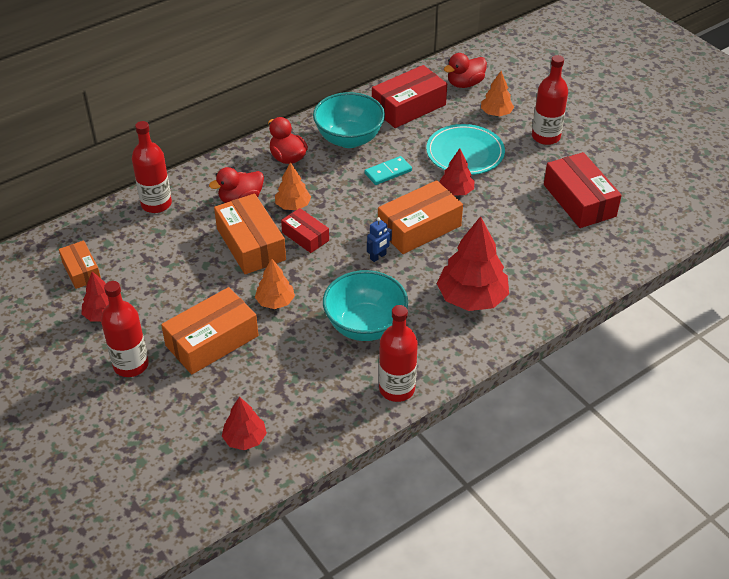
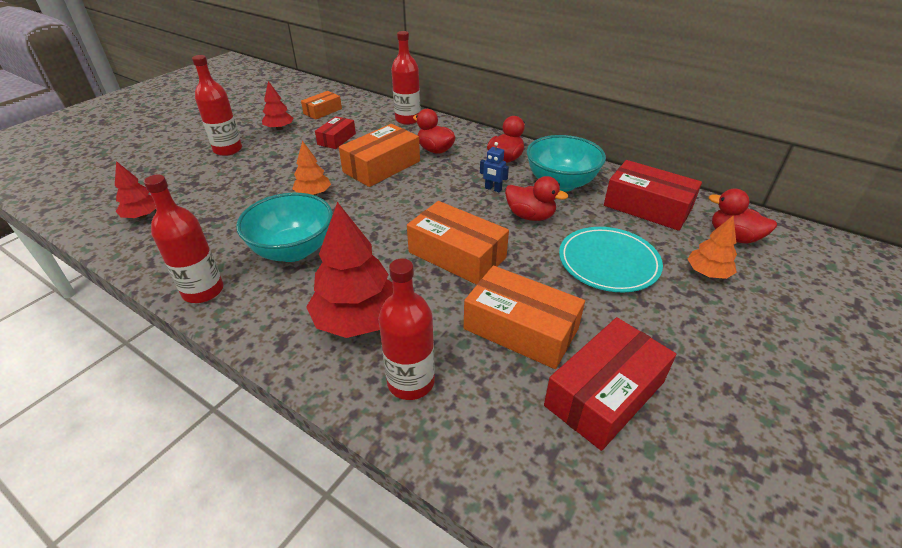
camera: 70 degrees right, 5 degrees down
(212, 341) = (258, 175): orange box -> orange box (520, 329)
(293, 205) = (443, 175): orange tree -> none
(305, 236) = (405, 190): red box -> red box (336, 139)
(378, 257) = (397, 237): blue robot -> blue robot (493, 189)
(388, 172) = (530, 216): turquoise domino -> red duck
(456, 191) = (535, 269): red tree -> none
(546, 137) = (709, 329): red bottle -> red bottle (411, 382)

